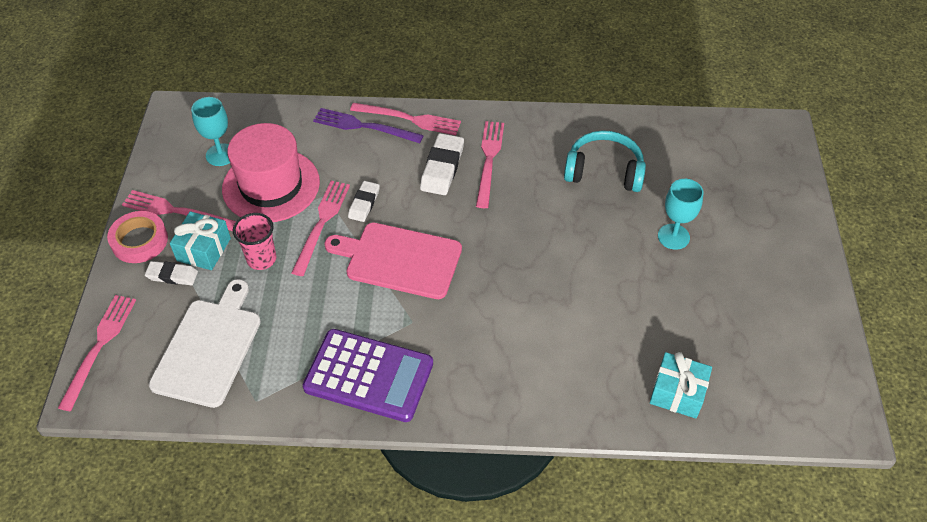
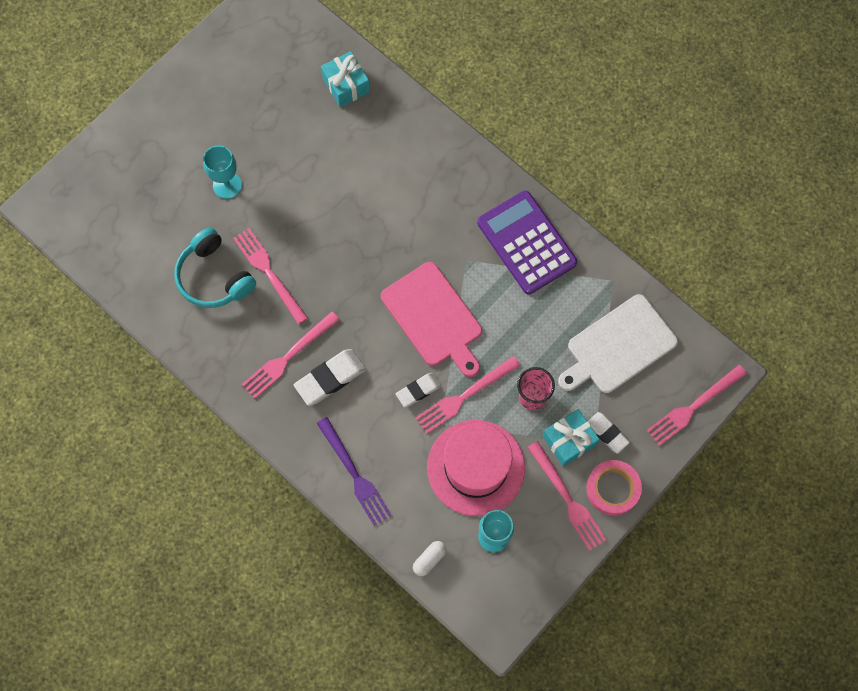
camera: 140 degrees left, 20 degrees up
(260, 115) = (429, 559): none -> white capsule
(409, 119) = (311, 452): pink fork -> pink fork (269, 273)

